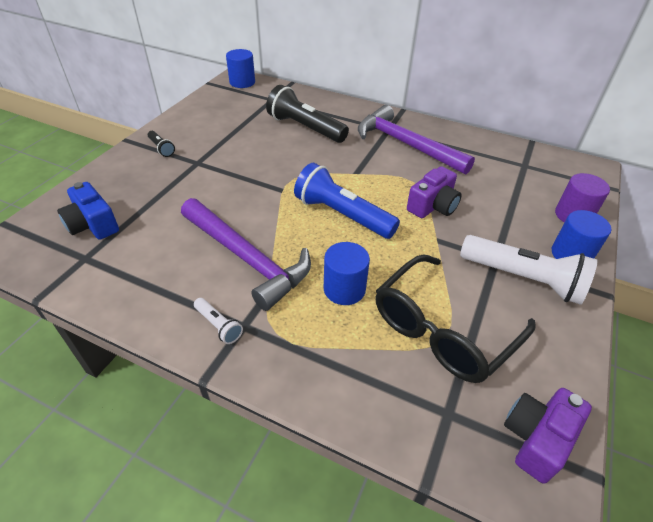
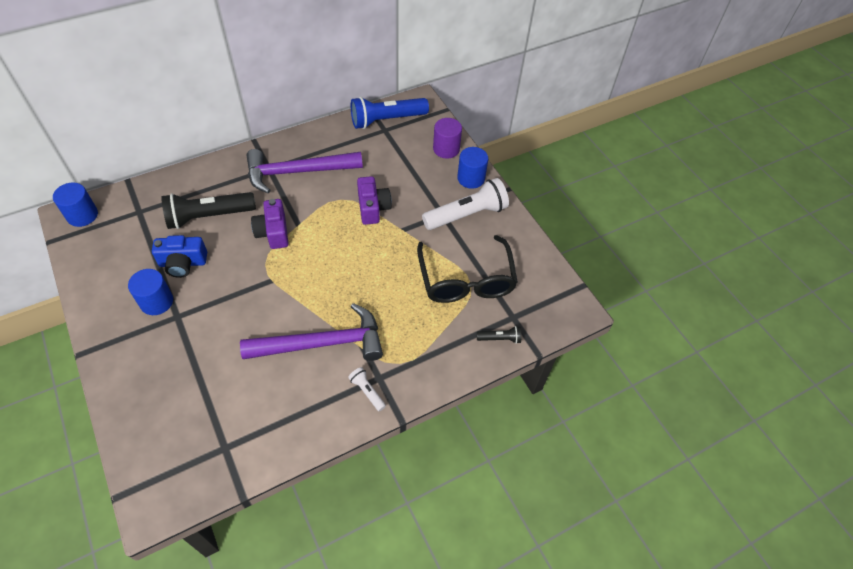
camera: 55 degrees left, 10 degrees up
(93, 224) = (187, 427): blue camera -> blue camera (183, 263)
(161, 148) = (127, 332): black flashlight -> black flashlight (500, 338)
(218, 325) = (367, 391): white flashlight -> white flashlight turned 120 degrees counterclockwise
(342, 215) = (333, 262): blue flashlight -> blue flashlight (386, 120)
(344, 289) = (397, 306): blue cylinder -> blue cylinder (156, 302)
(536, 438) = (551, 292): purple camera -> purple camera (273, 232)

